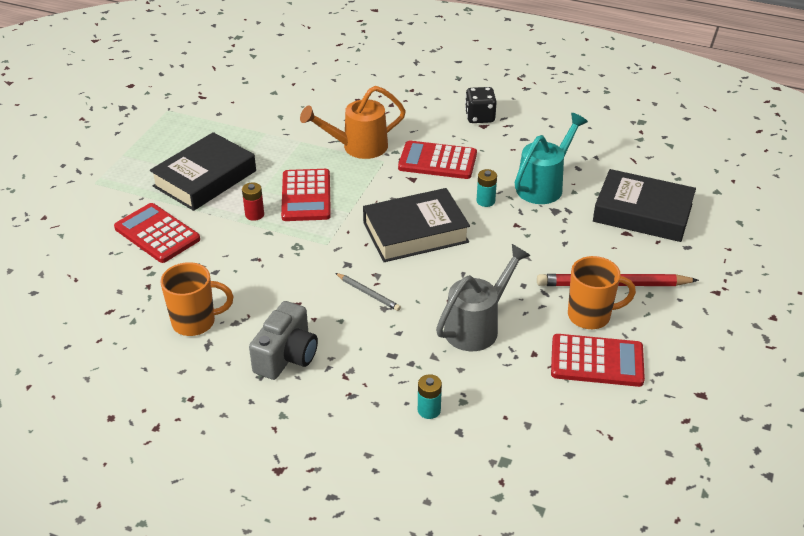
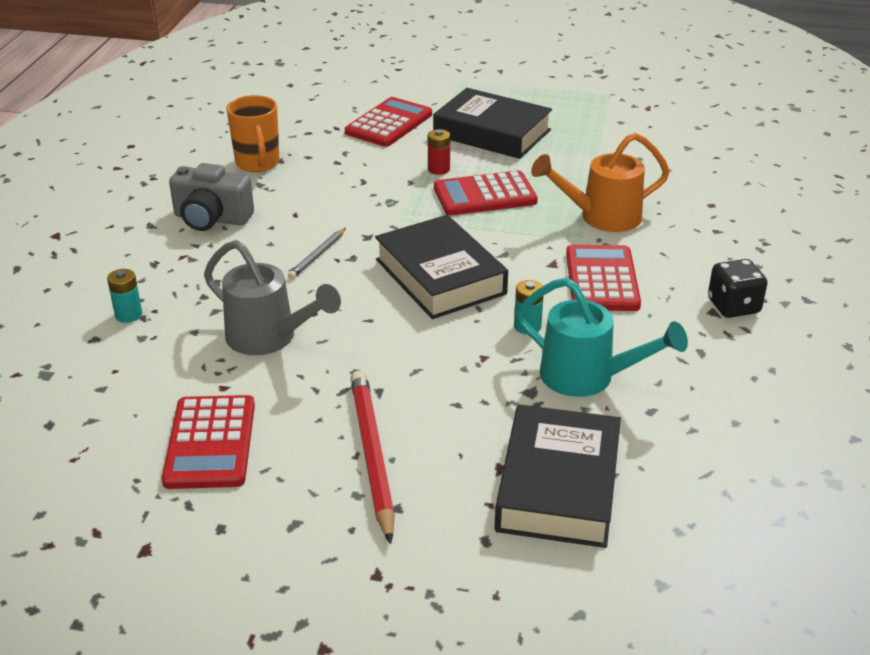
camera: 80 degrees right, 5 degrees down
(358, 147) = (602, 217): orange watering can -> orange watering can turned 75 degrees counterclockwise
(590, 316) = (300, 434): orange mug -> none

